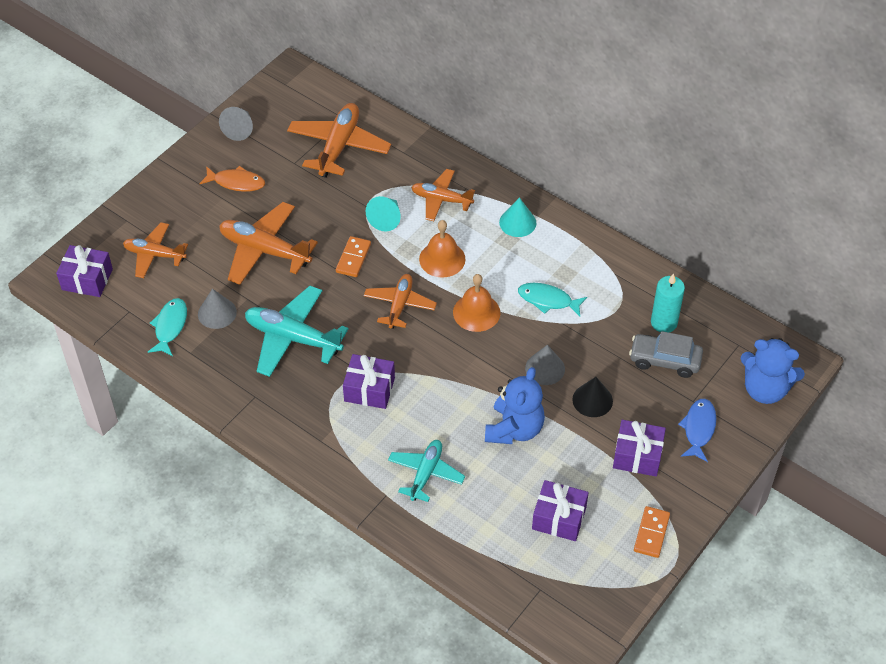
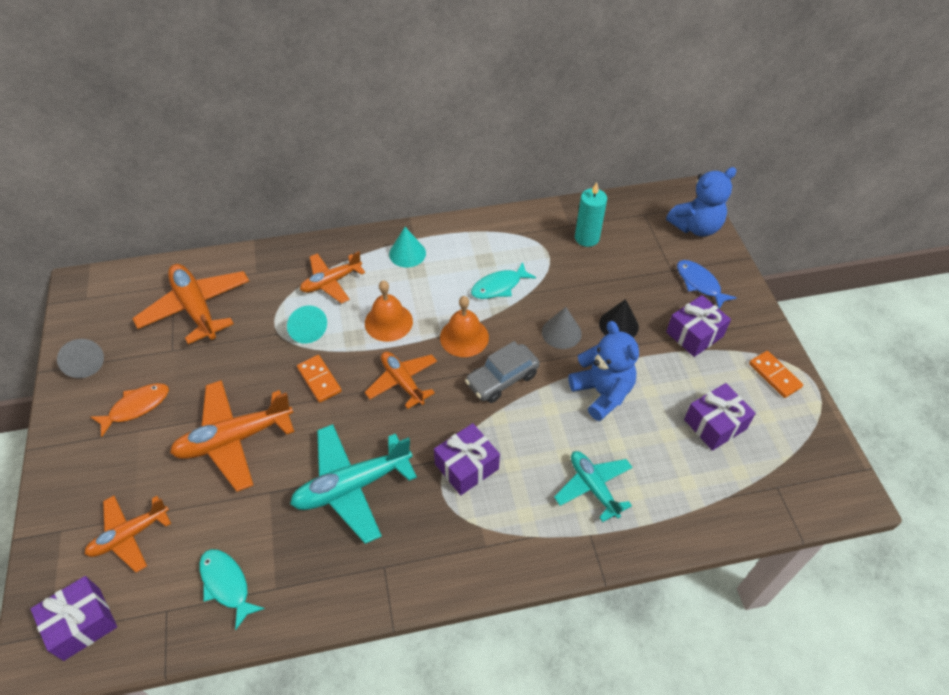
camera: 50 degrees left, 0 degrees up
(217, 313) = (257, 530): grey cone -> none
(664, 360) = (621, 260): grey car -> grey car (502, 379)

